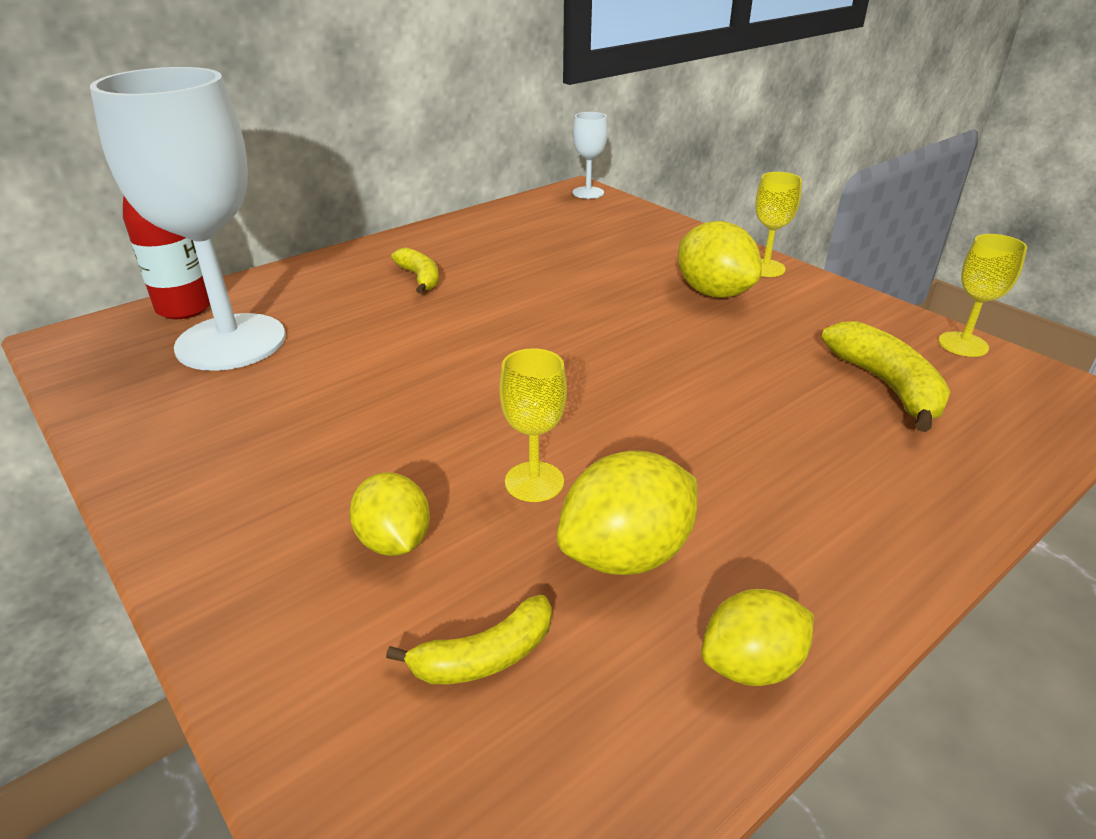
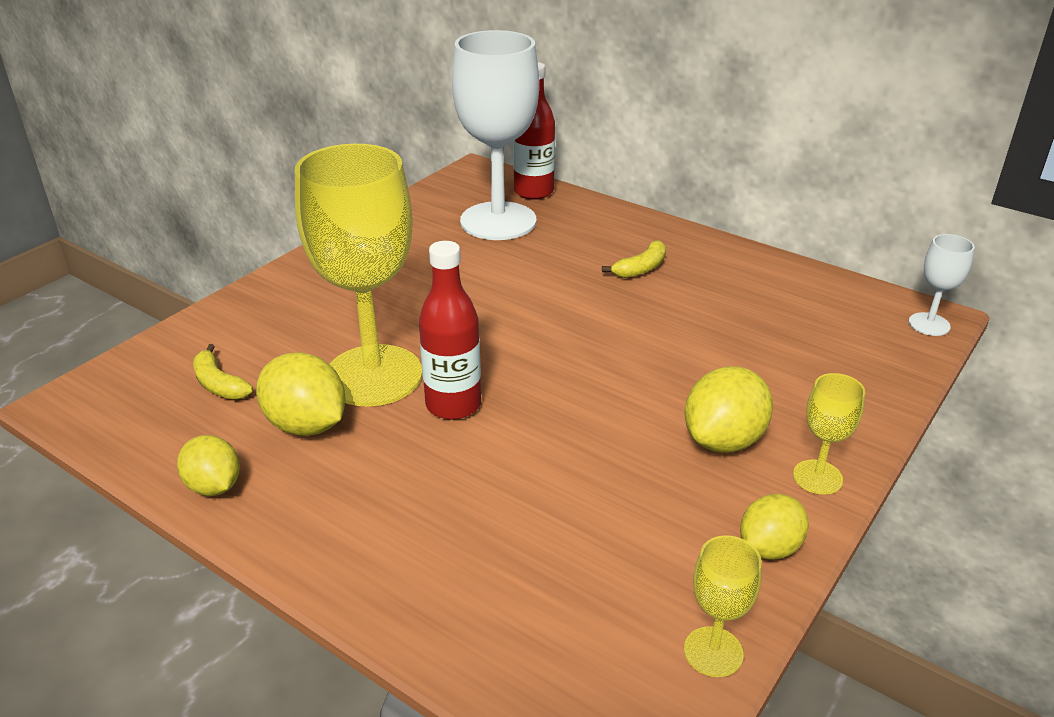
camera: 75 degrees right, 0 degrees up
(394, 541) = (306, 334): yellow lemon -> yellow lemon (769, 548)
(534, 482) = (373, 375): yellow goblet -> yellow goblet, size x2.29
(619, 425) = (453, 405): none -> red bottle
(886, 386) = (582, 572): yellow banana -> none

